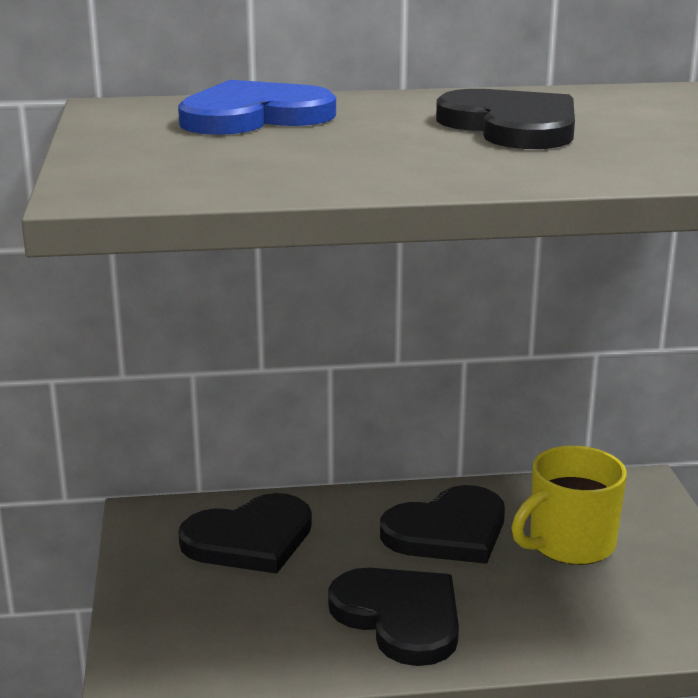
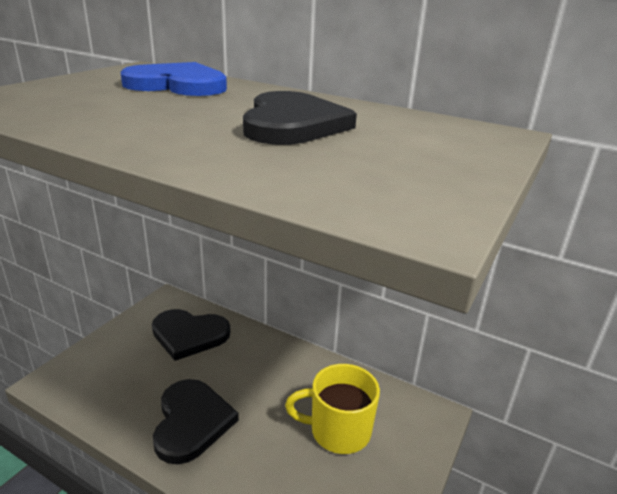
camera: 35 degrees right, 5 degrees up
(448, 531) = (283, 382): black heart -> none

